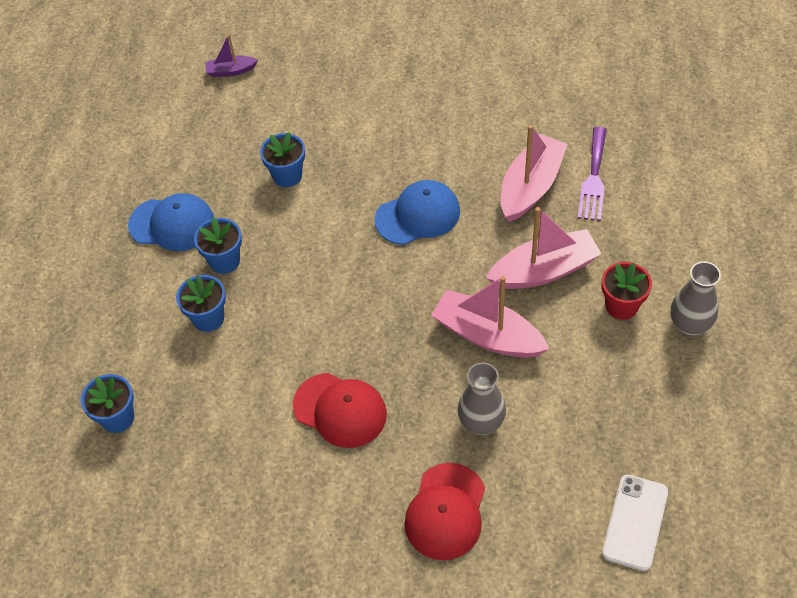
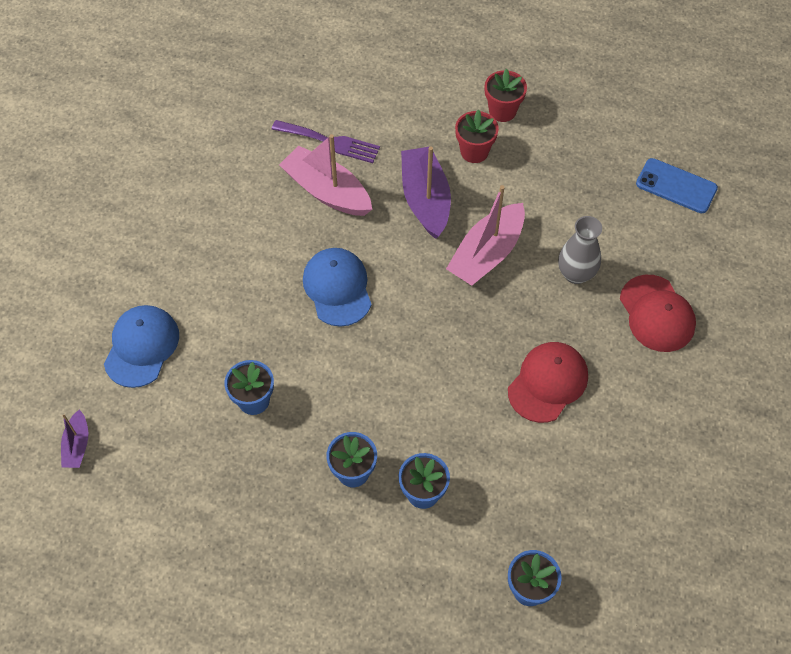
camera: 85 degrees left, 5 degrees up
(172, 224) = (290, 523): blue cap -> blue cap (141, 347)
(446, 511) = (657, 313): red cap -> red cap turned 45 degrees clockwise
(544, 270) = (425, 199): pink boat -> purple boat
(635, 522) = (676, 186): white phone -> blue phone
(689, 326) = (502, 111): grey vase -> red flower pot

